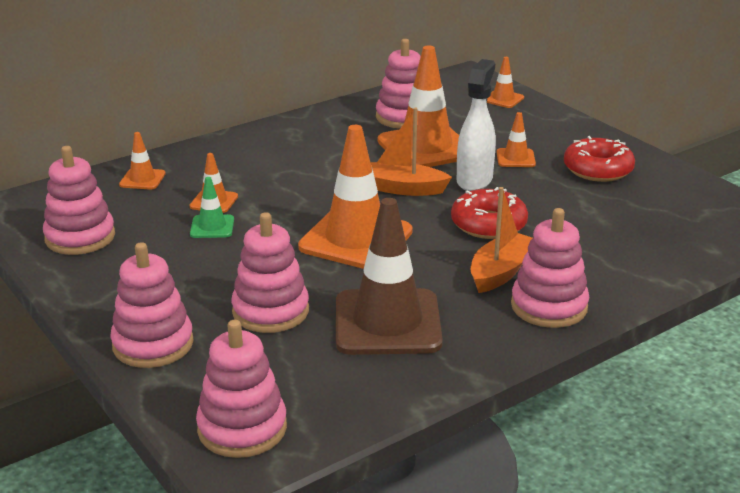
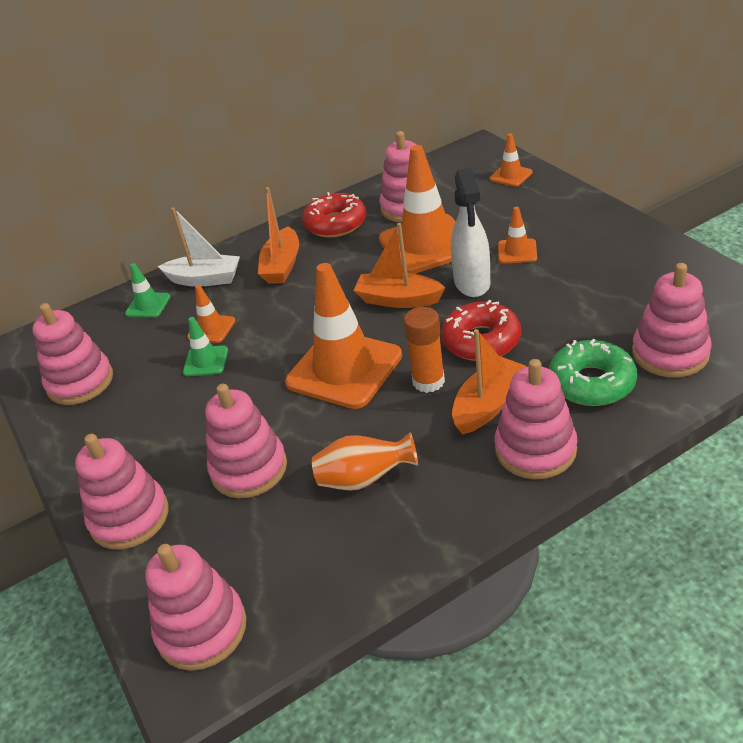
camera: 10 degrees right, 10 degrees up
(142, 179) = (148, 305): orange traffic cone -> green traffic cone
(200, 162) = (205, 279): none -> white boat
(280, 155) = (282, 266): none -> orange boat
(387, 323) = (364, 479): brown traffic cone -> orange vase
(440, 252) = (428, 381): none -> orange glue stick
(474, 180) = (472, 283): white spray bottle -> white spray bottle turned 150 degrees clockwise
(596, 260) = (591, 383): none -> green donut
(598, 169) = (602, 260): red donut -> red donut (335, 224)
(666, 242) = (670, 353): none -> pink stacking toy

